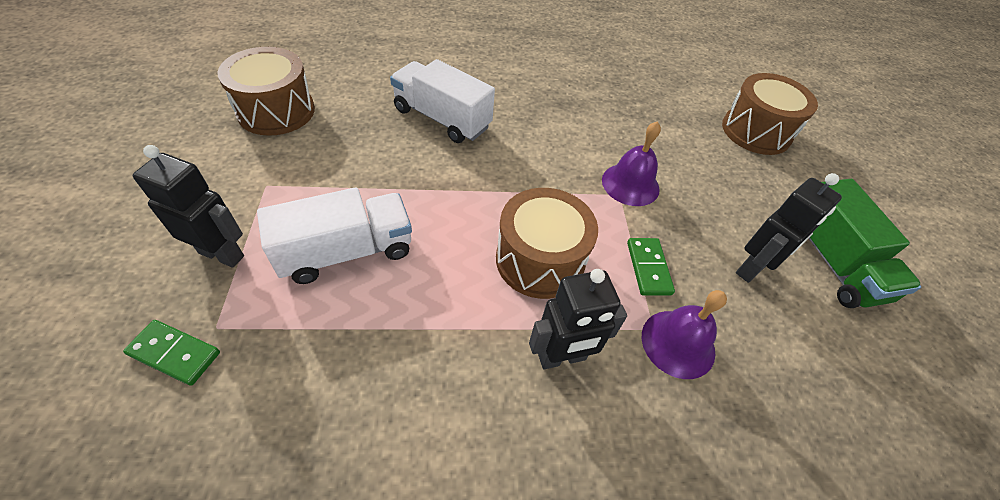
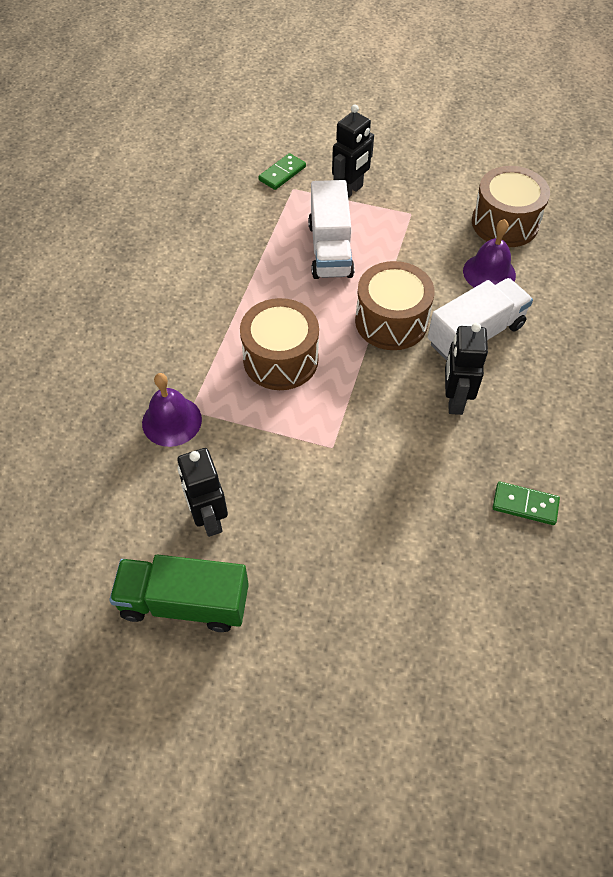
camera: 115 degrees right, 5 degrees up
(562, 357) = (196, 345): black robot -> black robot (454, 400)
(630, 184) = (343, 463): purple bell -> purple bell (489, 273)
(648, 268) = (243, 433): green domino -> green domino (525, 505)
(756, 131) = (394, 659): brown drum -> brown drum (391, 321)

